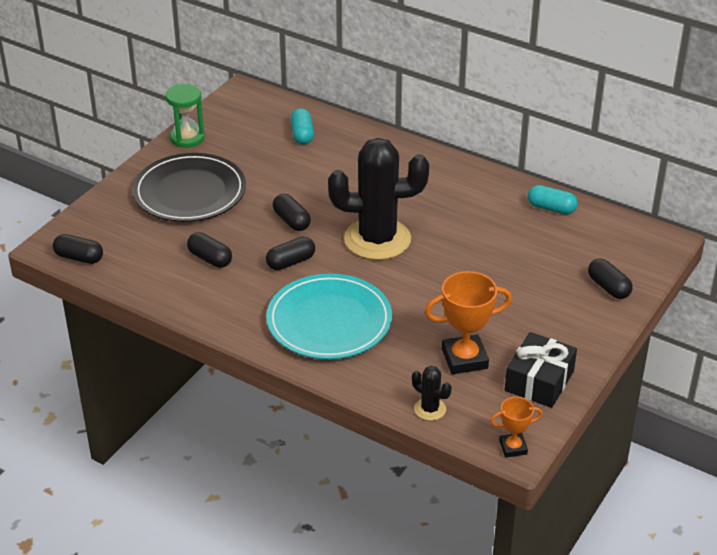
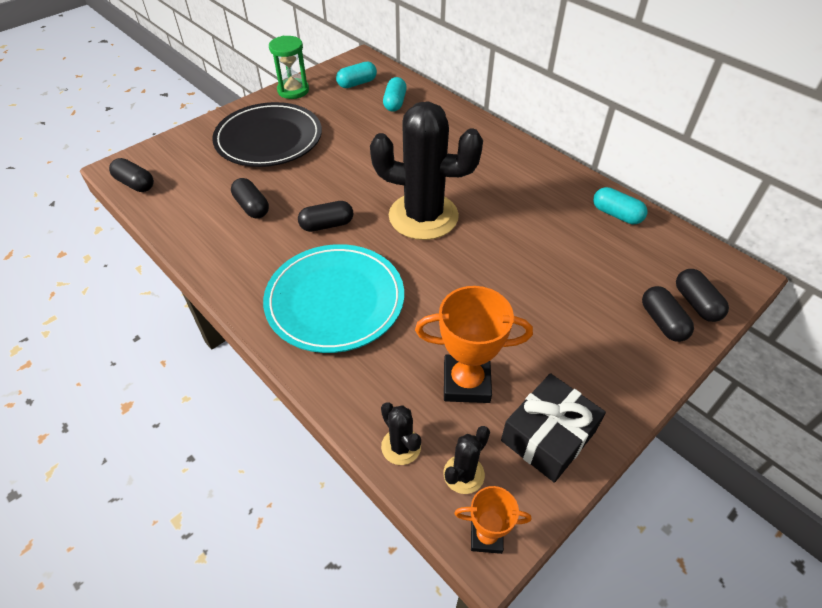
camera: 15 degrees right, 10 degrees up
(252, 120) = (357, 83): none -> turquoise capsule
(291, 221) = (347, 182): black capsule -> black capsule (696, 303)
(484, 416) = (463, 474): none -> black cactus

